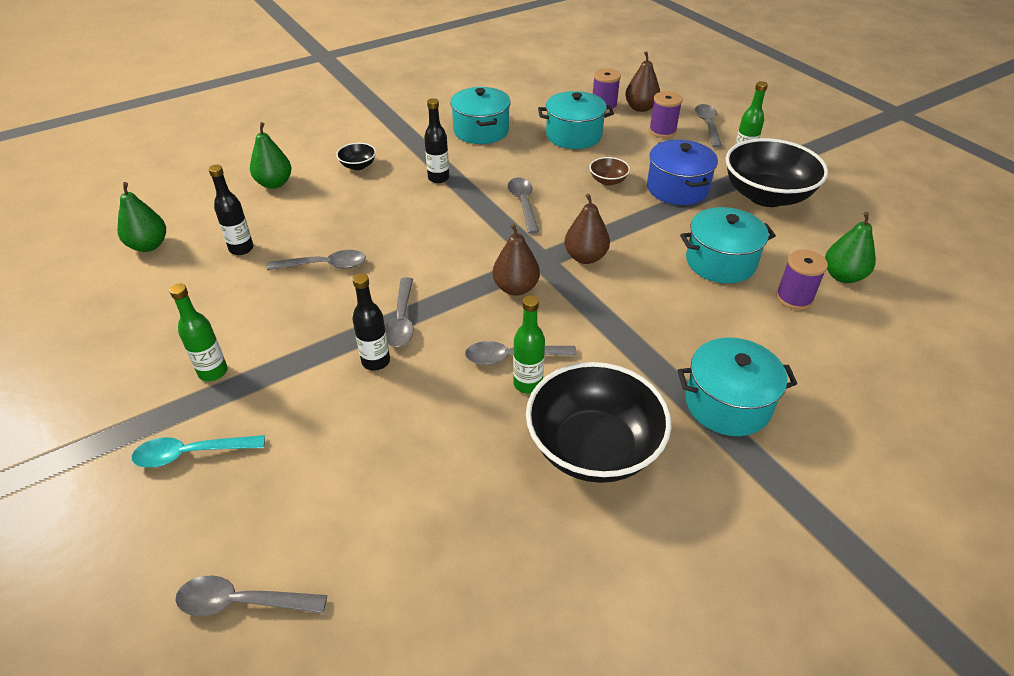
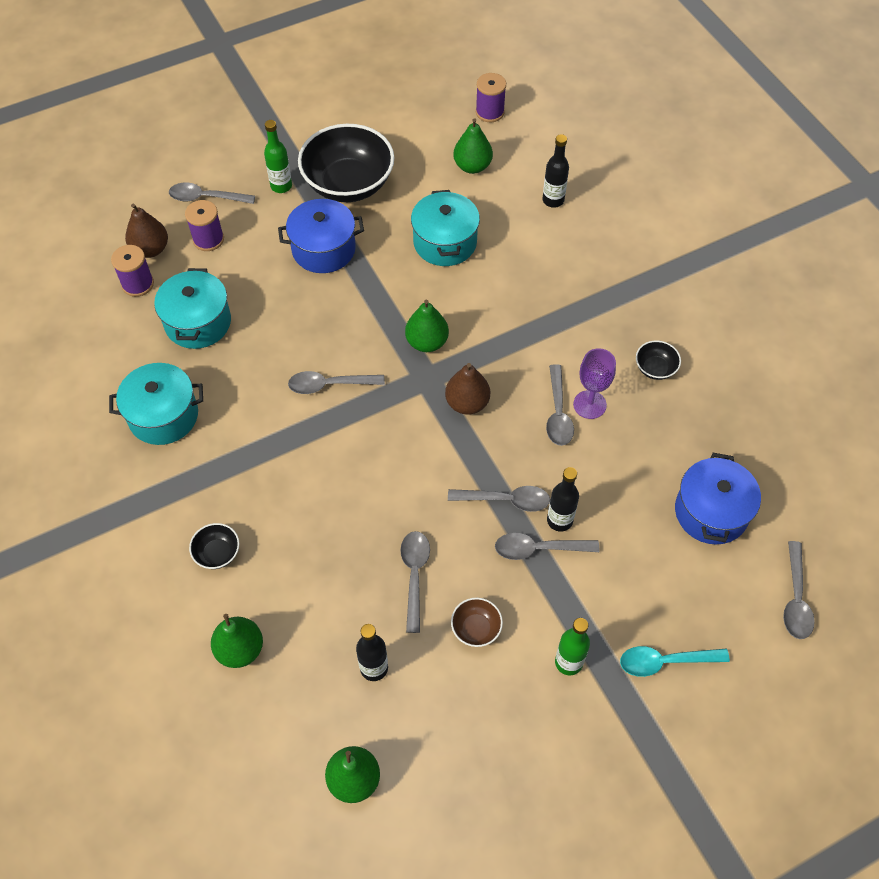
camera: 85 degrees left, 15 degrees up
(192, 453) = (665, 661): turquoise spoon -> turquoise spoon turned 90 degrees clockwise
(343, 346) = (539, 549): none -> grey spoon
(380, 505) = (711, 512): none -> blue pot
(438, 178) = (263, 464): black bottle -> black bottle (553, 200)
(528, 384) = (589, 404): green bottle -> purple goblet
(585, 257) = (427, 342): brown pear -> green pear
(593, 448) = (655, 368): black bowl -> black bowl, size x0.43
(608, 181) = (299, 304): brown bowl -> brown bowl (476, 628)
(727, 404) = (612, 277): turquoise pot -> none
(794, 298) = (497, 205): purple spool -> purple spool (490, 112)

